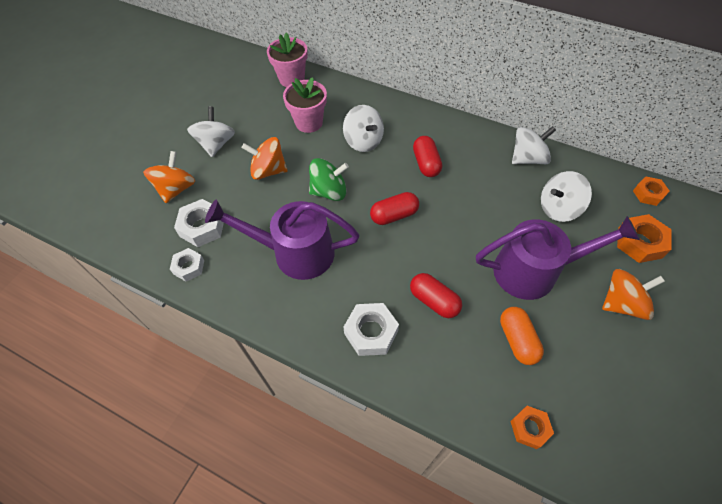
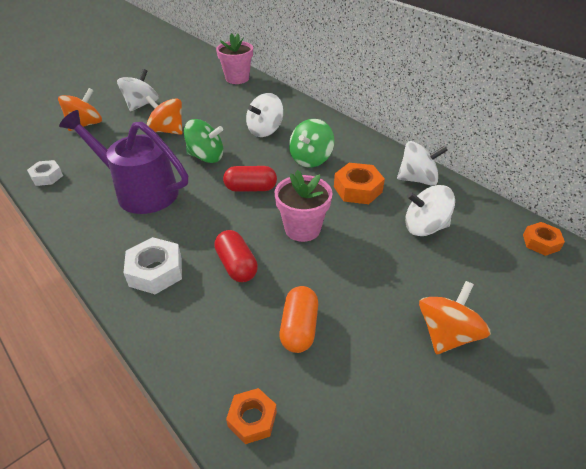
camera: 20 degrees right, 15 degrees down
(202, 227) = (82, 153): white nut -> none
(309, 122) = (228, 108): pink flower pot -> pink flower pot (302, 229)
(363, 141) = (265, 130): white spinning top -> white spinning top turned 60 degrees clockwise
(426, 163) = (310, 159): red capsule -> green spinning top
(535, 271) = (362, 272): purple watering can -> none
(622, 303) = (446, 334): orange spinning top -> orange spinning top turned 60 degrees counterclockwise
(639, 242) = (504, 283): orange nut -> orange nut (357, 189)

